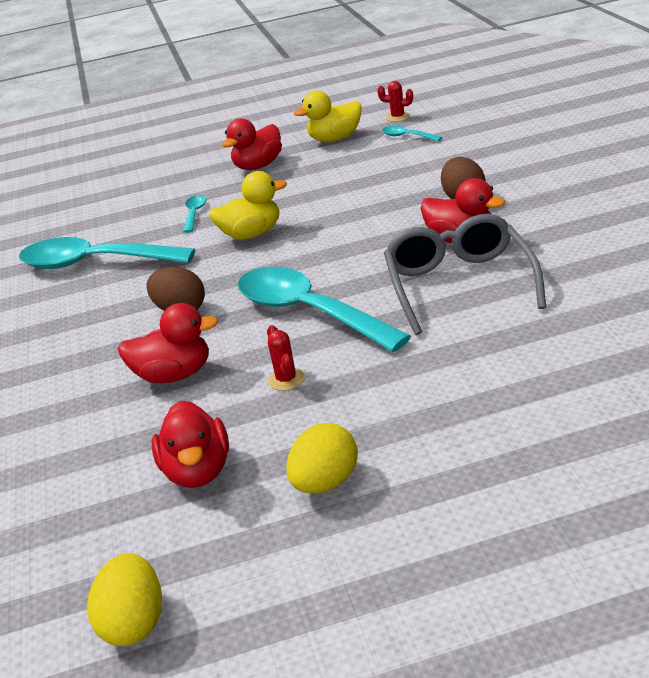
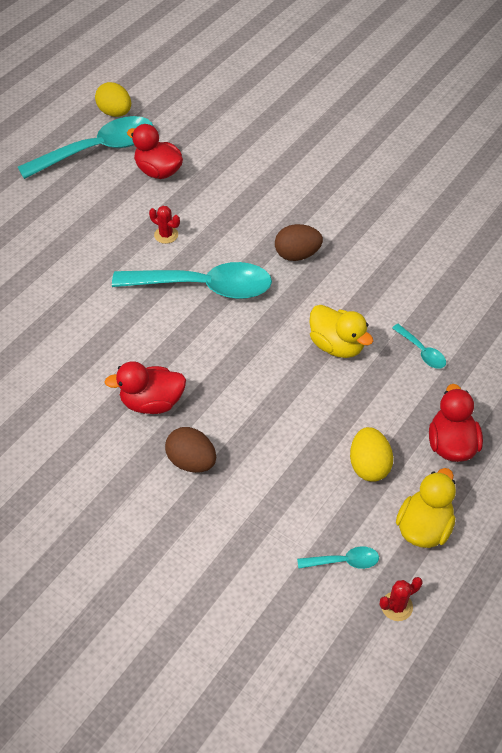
camera: 135 degrees right, 20 degrees up
(94, 263) = (426, 268): turquoise spoon -> turquoise spoon (98, 150)
(174, 375) = (239, 212): red duck -> none
(251, 234) = (337, 345): yellow duck -> yellow duck turned 75 degrees counterclockwise
(326, 483) = (87, 191): yellow egg -> yellow egg (369, 466)
(459, 284) = (117, 352): grey glasses -> none

